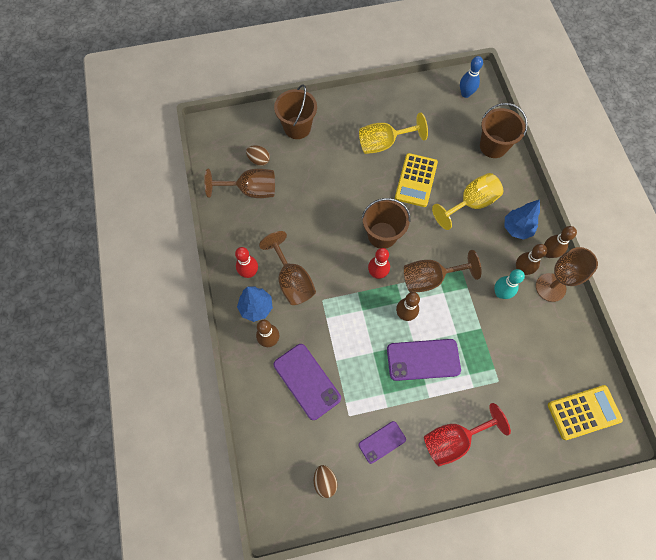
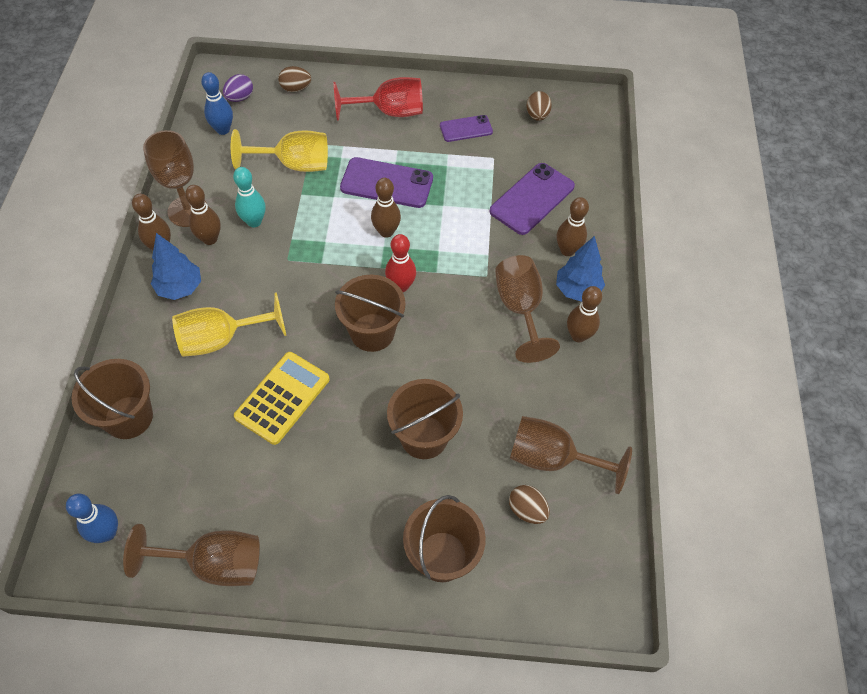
camera: 165 degrees left, 10 degrees down
(249, 272) = (578, 335): red bowling pin -> brown bowling pin
(307, 381) = (532, 199): purple phone -> purple phone turned 60 degrees clockwise
(327, 182) = (424, 437): none -> brown bucket
(383, 143) = (303, 477): yellow goblet -> yellow goblet (294, 164)
(430, 279) = (334, 261): brown goblet -> brown goblet (214, 563)
(545, 440) = (296, 88): none -> brown egg
(575, 372) = (223, 130): none -> blue bowling pin
(583, 412) = (240, 98): yellow calculator -> purple egg

